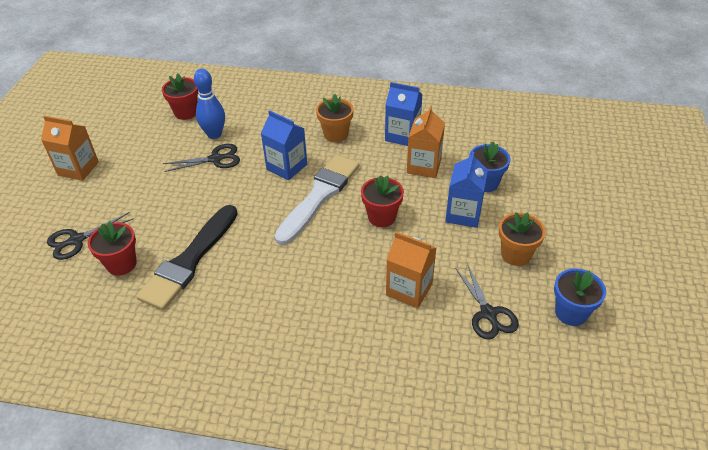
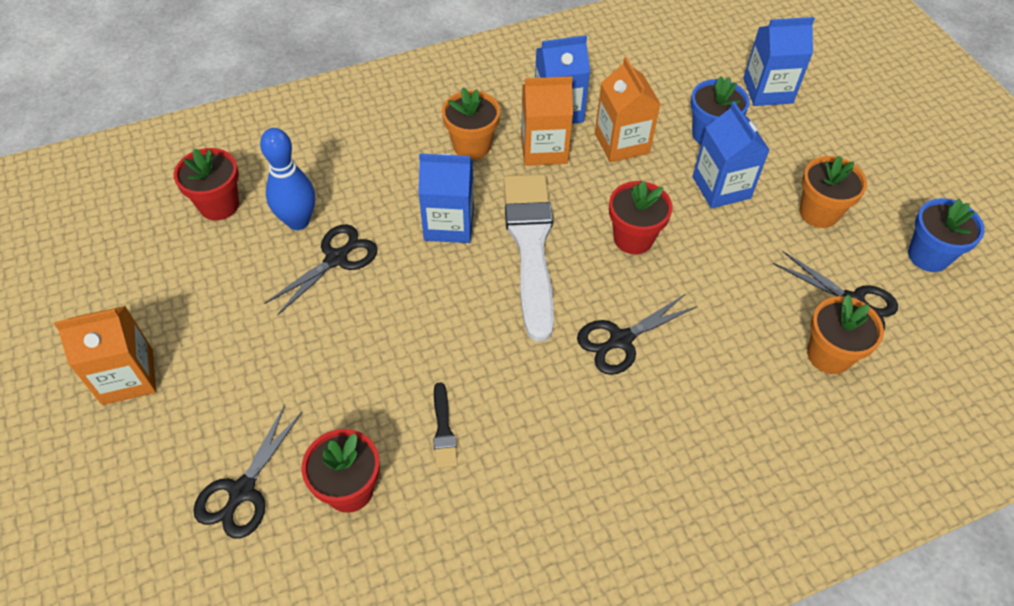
camera: 35 degrees left, 10 degrees up
(189, 261) = (443, 430): black brush -> black brush, size x0.41
(323, 264) = (621, 340): none -> black scissors
(409, 289) = (747, 318): orange carton -> orange carton (544, 149)
(442, 334) = (829, 355): none -> orange flower pot
(549, 174) = (767, 90): none -> blue carton

